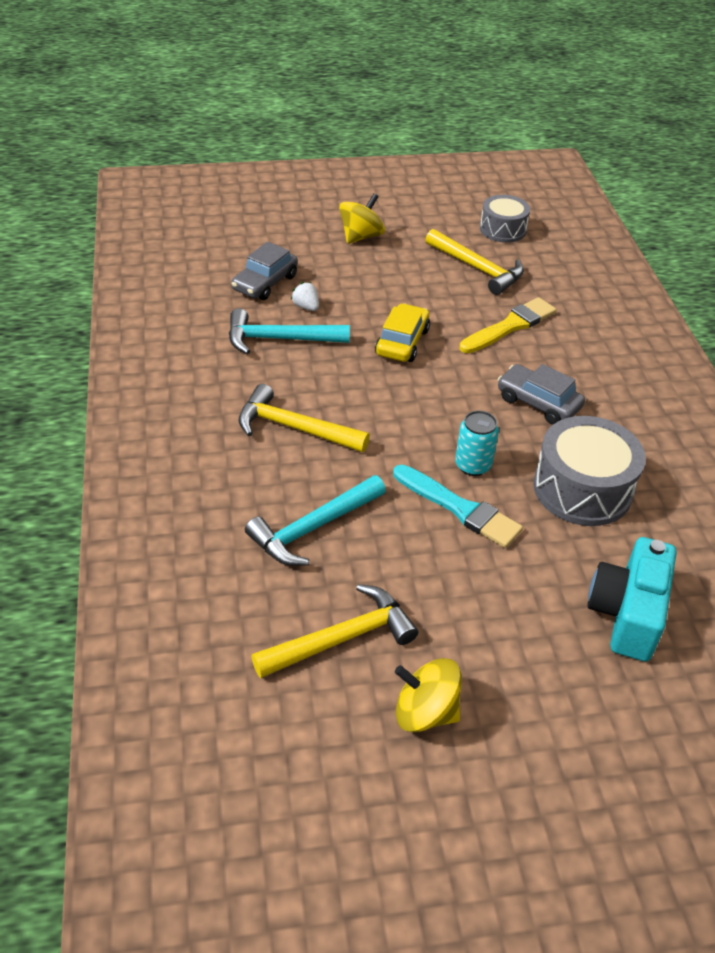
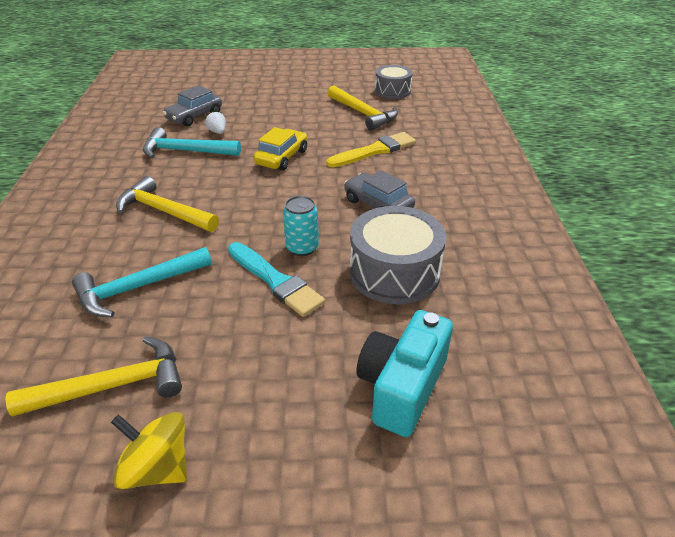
camera: 10 degrees right, 5 degrees down
(361, 236) = (281, 91): yellow spinning top -> none

